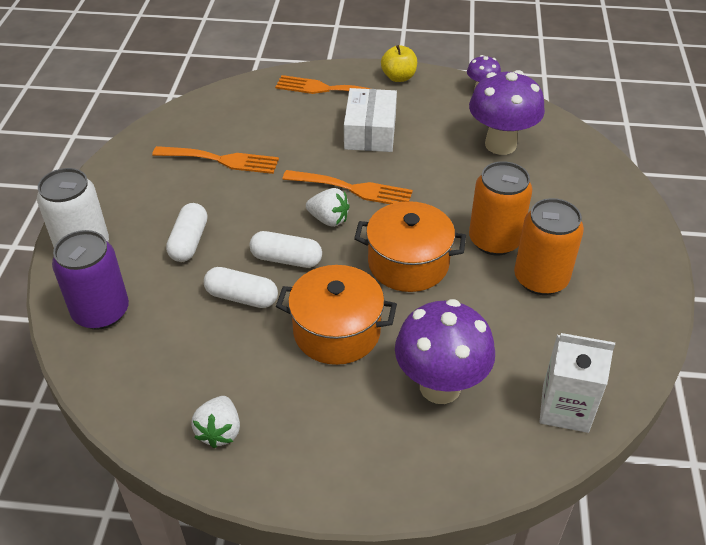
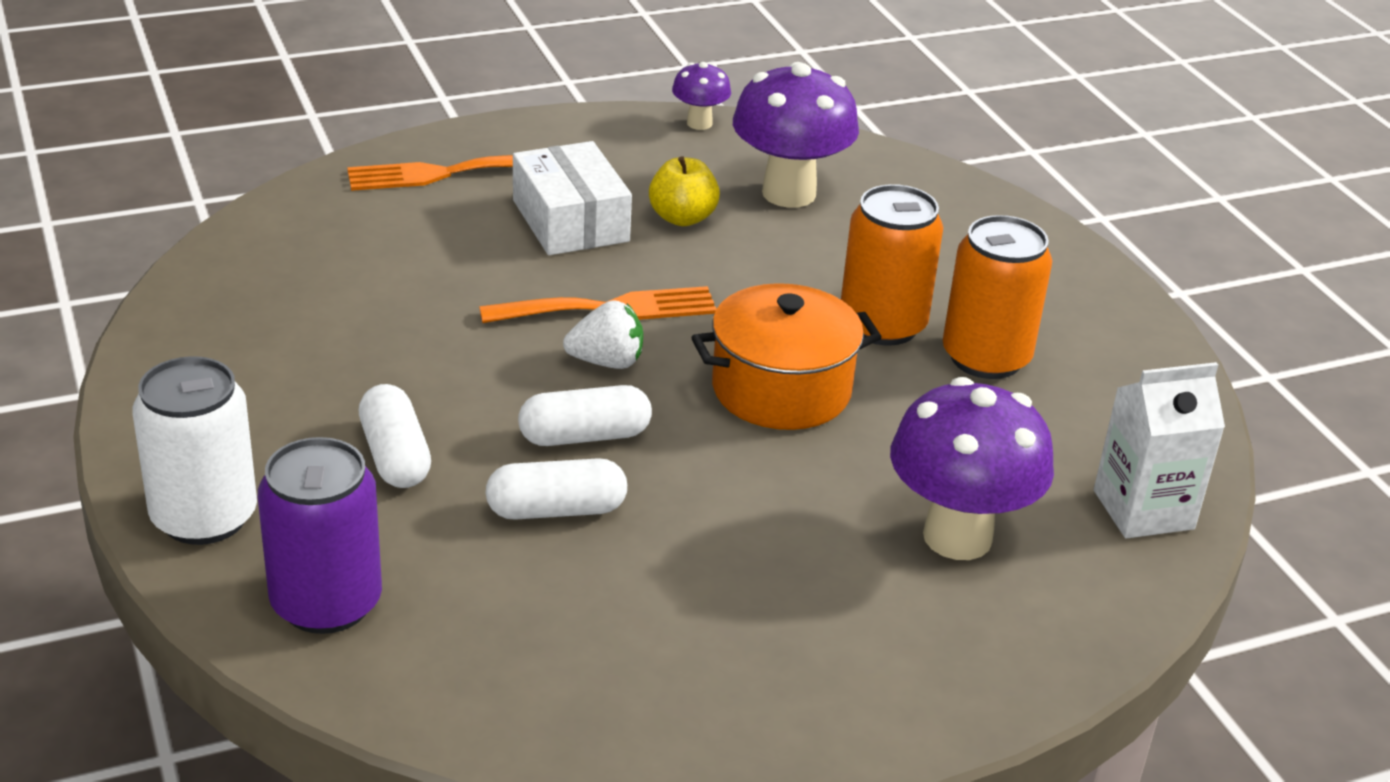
camera: 30 degrees left, 10 degrees down
(219, 431) = (679, 704): white strawberry -> none
(221, 160) = (347, 320): orange fork -> none
(337, 331) = (748, 512): orange pot -> none
(398, 77) = (552, 131): yellow apple -> yellow apple (682, 218)

